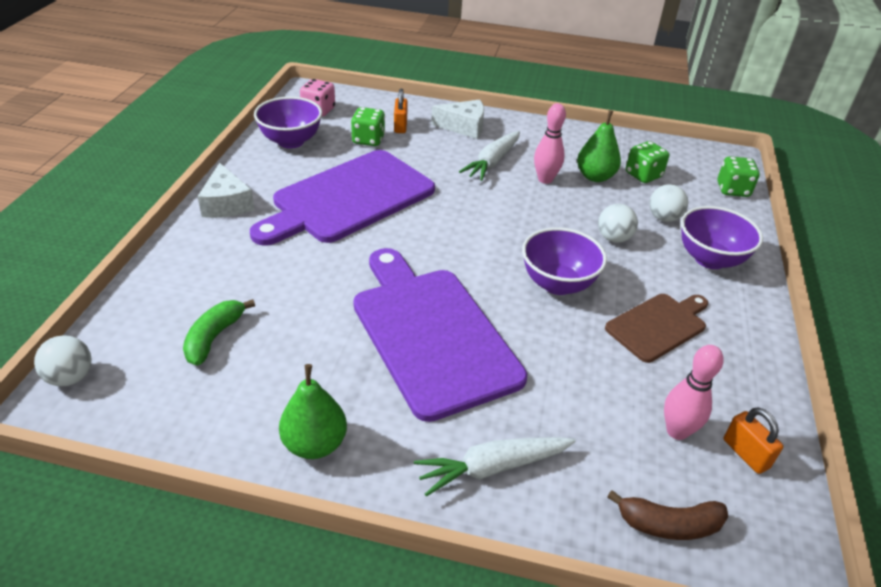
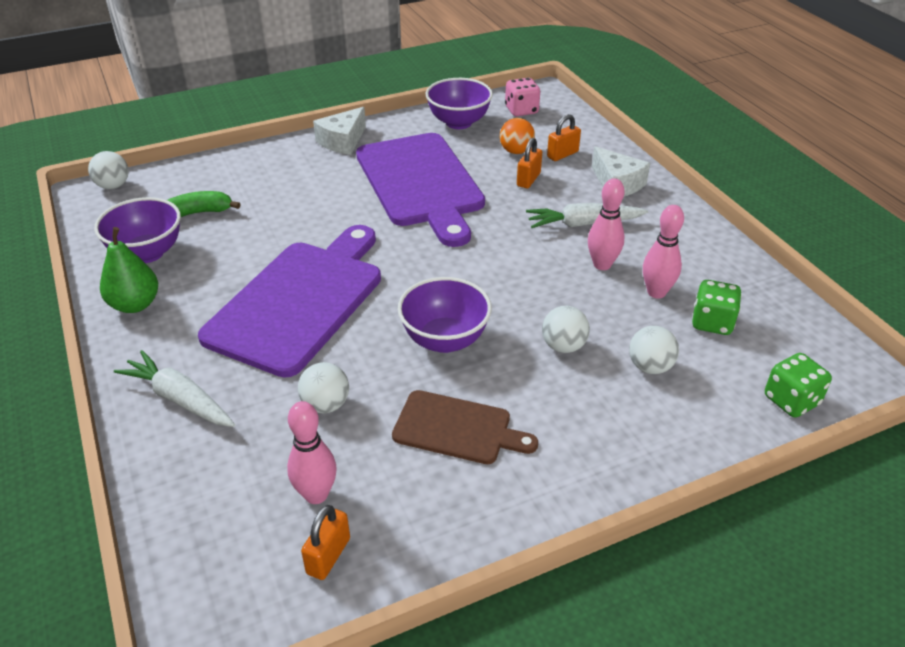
camera: 55 degrees right, 0 degrees up
(349, 198) = (421, 183): purple cutting board -> purple cutting board turned 120 degrees counterclockwise
(368, 140) = (516, 151): green dice -> orange ball
(411, 154) = (528, 179): none -> orange padlock
(578, 379) = (326, 405): none -> white ball
(595, 177) = (656, 292): green pear -> pink bowling pin
(669, 524) = (195, 529): brown banana -> none
(710, 259) = (619, 428): purple bowl -> purple bowl (147, 253)

